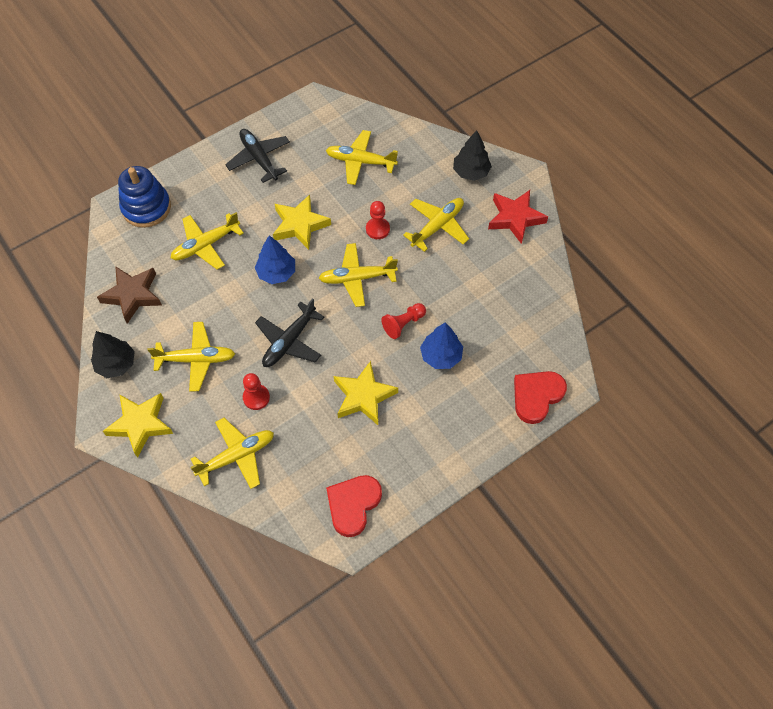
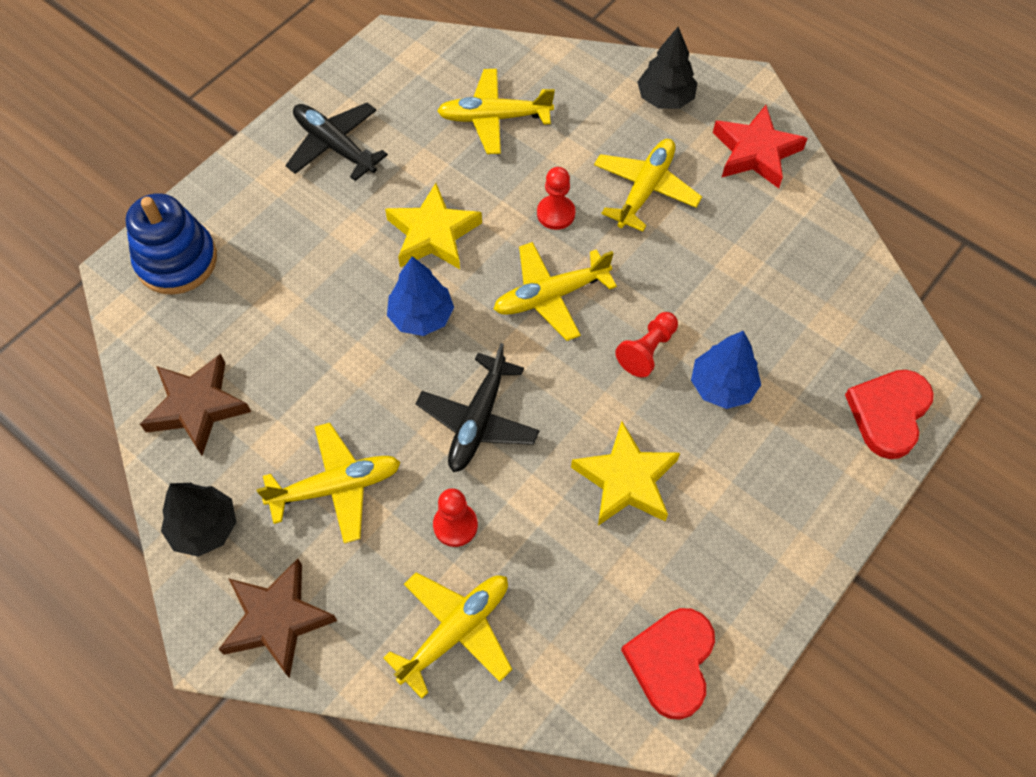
camera: 15 degrees left, 0 degrees up
(140, 424) = (277, 619): yellow star -> brown star
(205, 245) = (292, 299): yellow plane -> none

